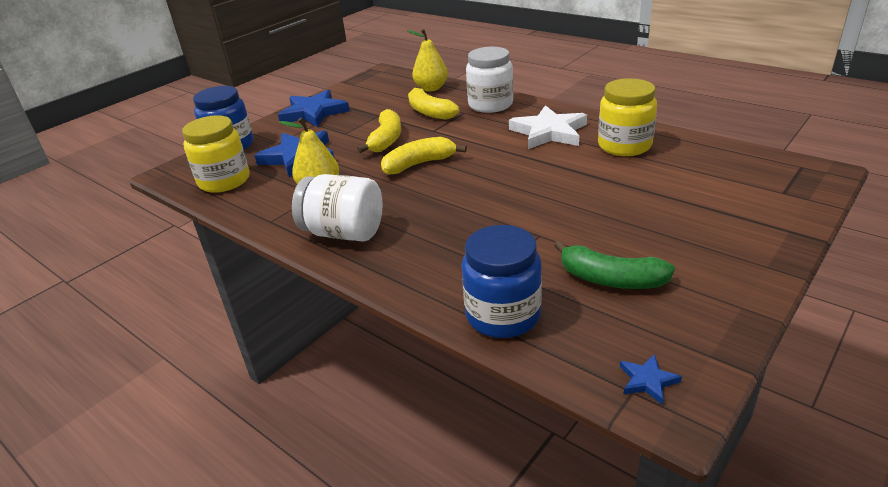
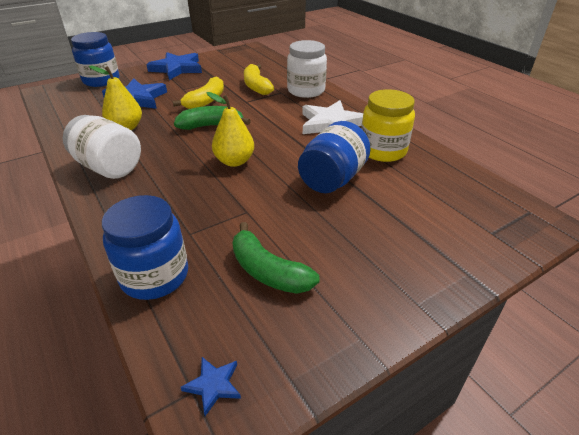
camera: 15 degrees right, 5 degrees up
(224, 181) = (72, 105): yellow jar -> none
(419, 164) = (211, 126): yellow banana -> green banana
(431, 88) = (274, 68): yellow pear -> yellow pear (234, 161)
(598, 184) = (332, 179): none -> blue jar

